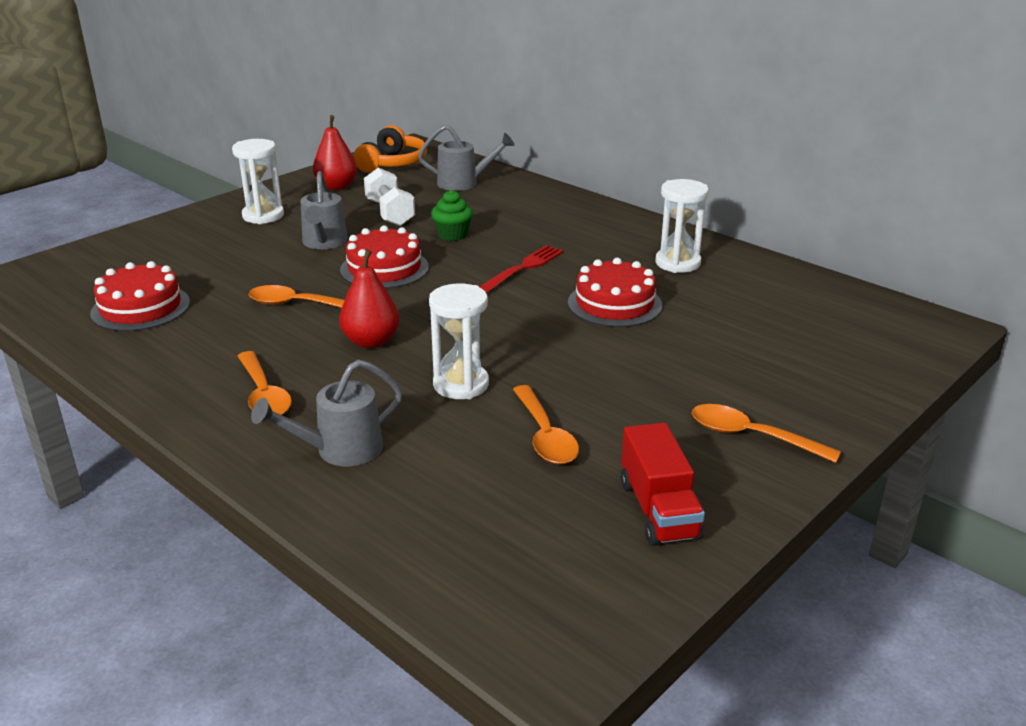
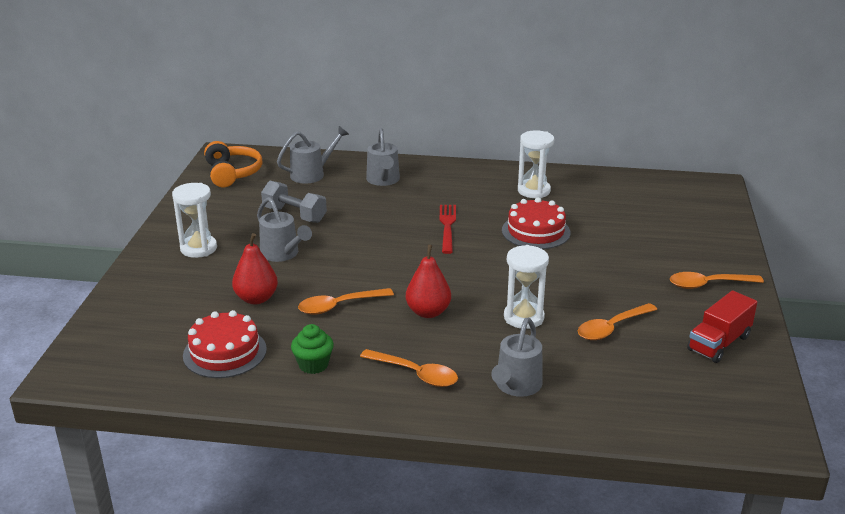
camera: 35 degrees left, 0 degrees up
(336, 186) = (218, 206): red pear -> red pear (256, 299)
(384, 268) = (357, 258): red cake -> none
(390, 213) = (294, 215): white dumbbell -> grey dumbbell
(452, 235) = (365, 217): green cupcake -> green cupcake (313, 365)
(524, 207) = (383, 180): none -> grey watering can
(545, 435) = (611, 328): orange spoon -> orange spoon turned 105 degrees clockwise
(658, 510) = (719, 343): red truck -> red truck turned 90 degrees clockwise

